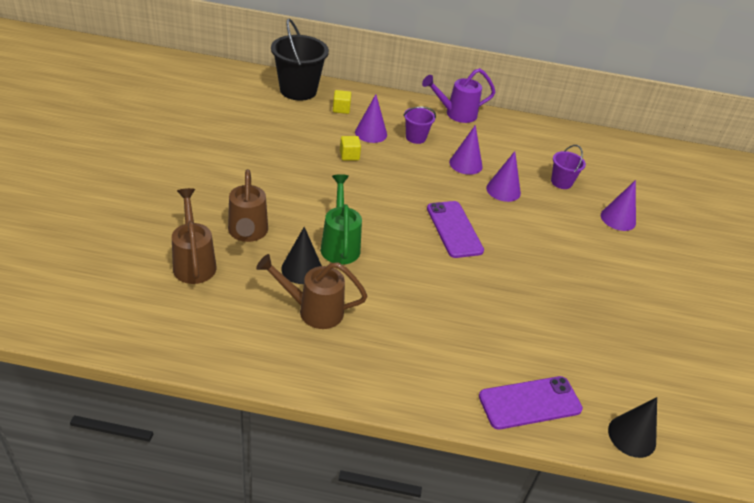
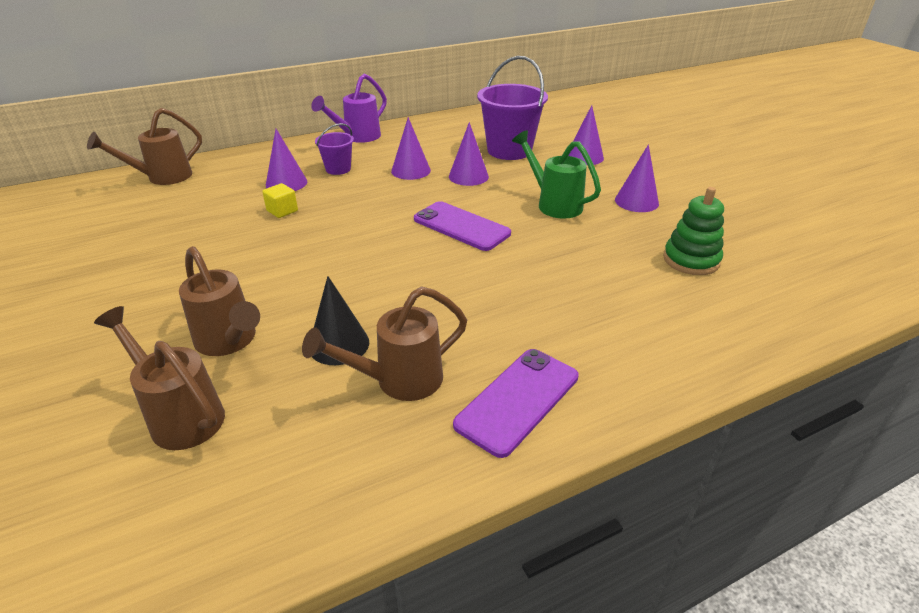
camera: 30 degrees left, 5 degrees down
(298, 90) = (162, 178): black bucket -> brown watering can
(340, 244) = (358, 296): green watering can -> green watering can (553, 204)
(341, 109) = (231, 175): yellow cube -> none
(530, 402) = (708, 338): purple phone -> purple phone (517, 400)
(561, 182) = (509, 150): purple bucket -> purple bucket, size x1.89
(592, 346) = (691, 260): none -> green stacking toy
(611, 279) = (636, 201): none -> purple cone
(632, 436) = (813, 314): black cone -> none

